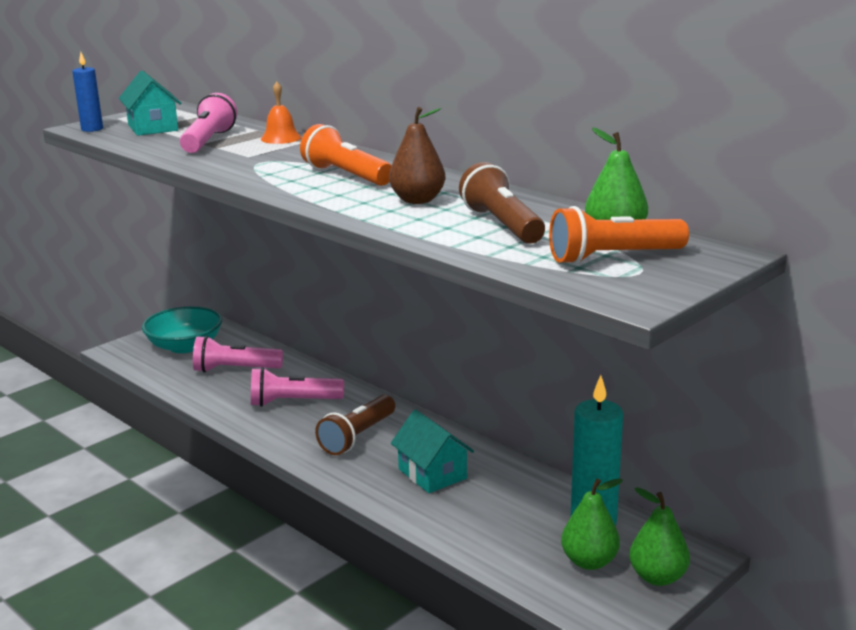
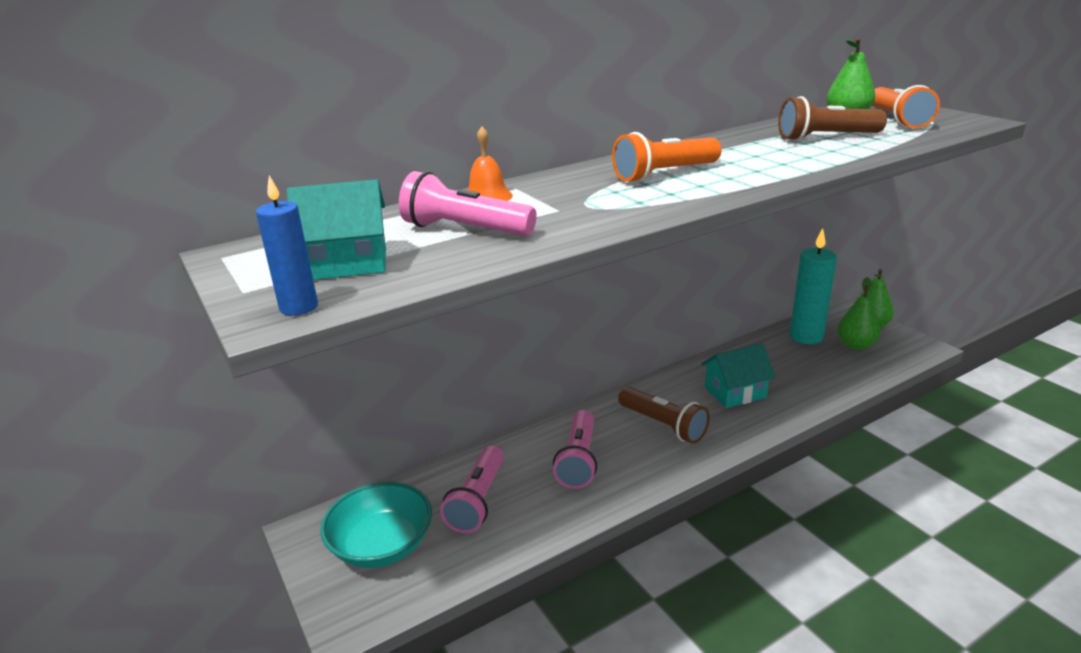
camera: 75 degrees left, 5 degrees up
(417, 200) = (755, 155): brown pear -> none

